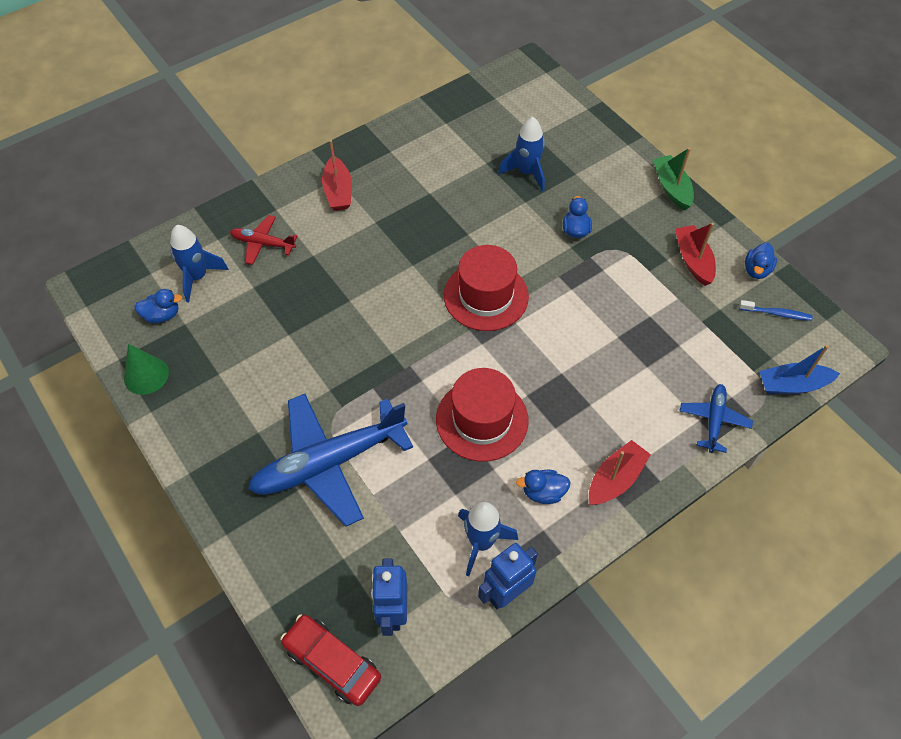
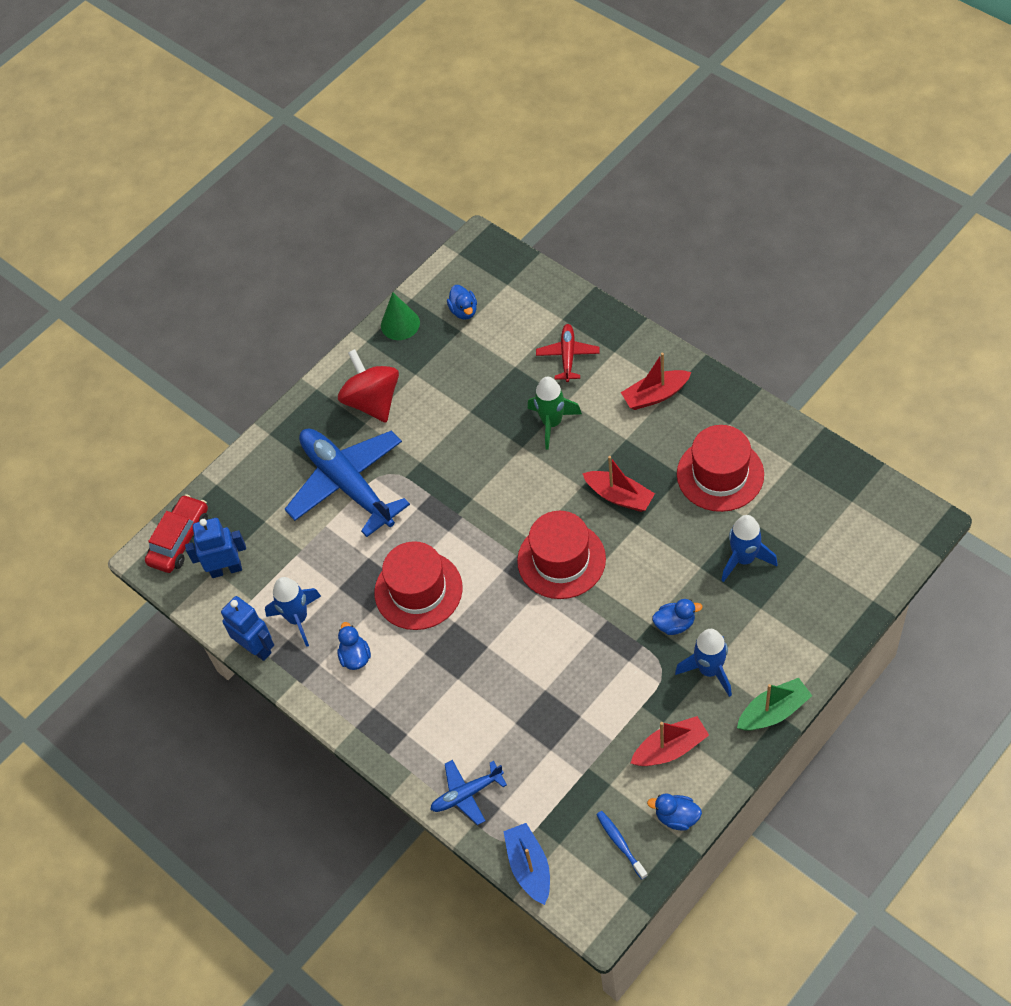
camera: 85 degrees right, 0 degrees up
(198, 277) = (513, 320): blue rocket -> blue rocket (709, 670)
(233, 419) = (373, 401): none -> red spinning top
(333, 271) = (552, 423): none -> green rocket
(438, 168) = (720, 474): none -> red hat
(615, 479) = (382, 714): red boat -> red boat (619, 496)
(714, 420) = (467, 794): blue plane -> blue plane turned 150 degrees clockwise
(776, 313) = (620, 843): blue toothbrush -> blue toothbrush turned 150 degrees clockwise

